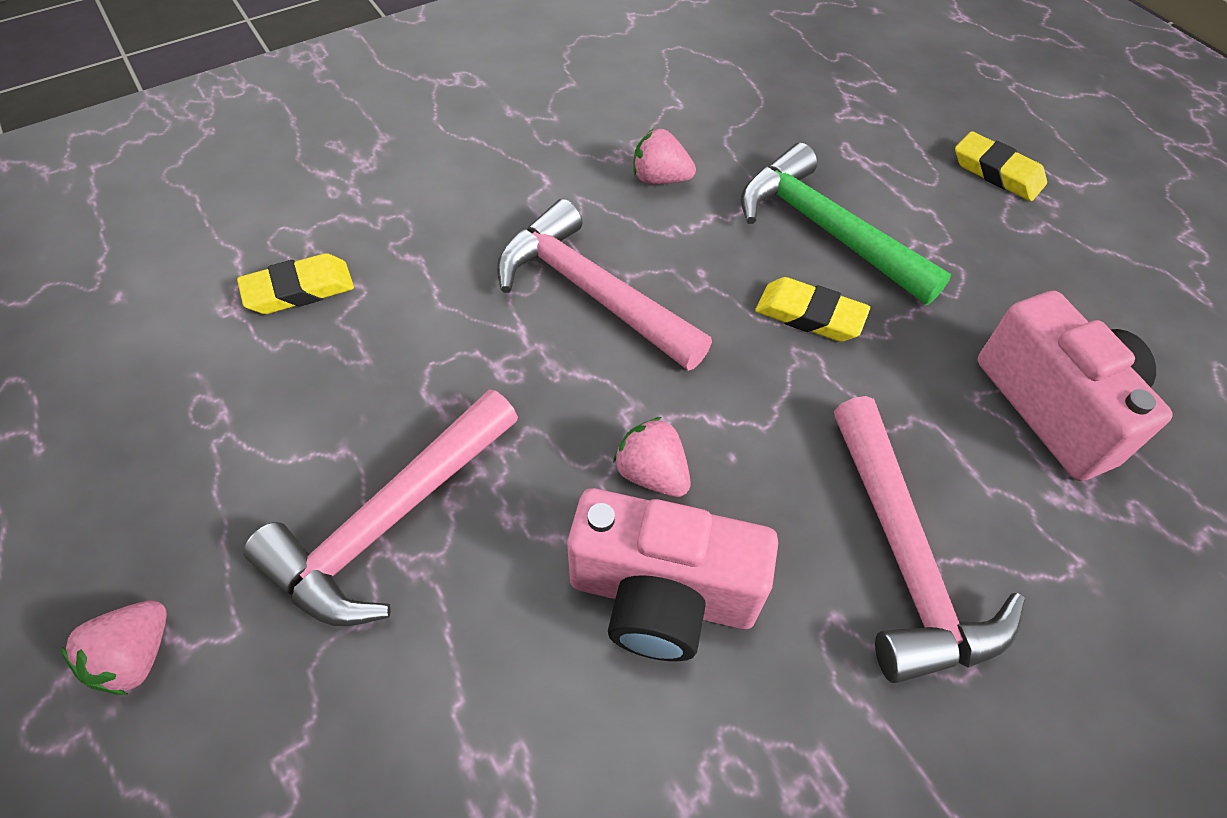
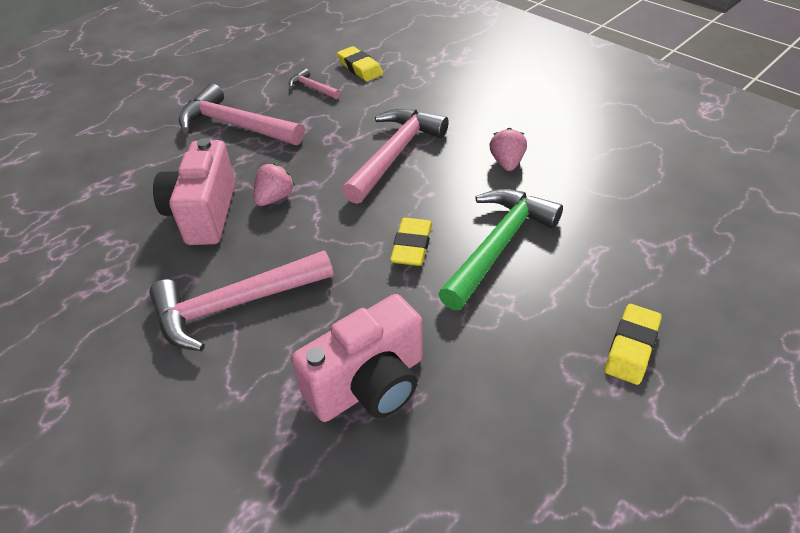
camera: 80 degrees right, 10 degrees down
(136, 657) = (171, 86): pink strawberry -> none
(324, 372) = (312, 88): none -> pink hammer

